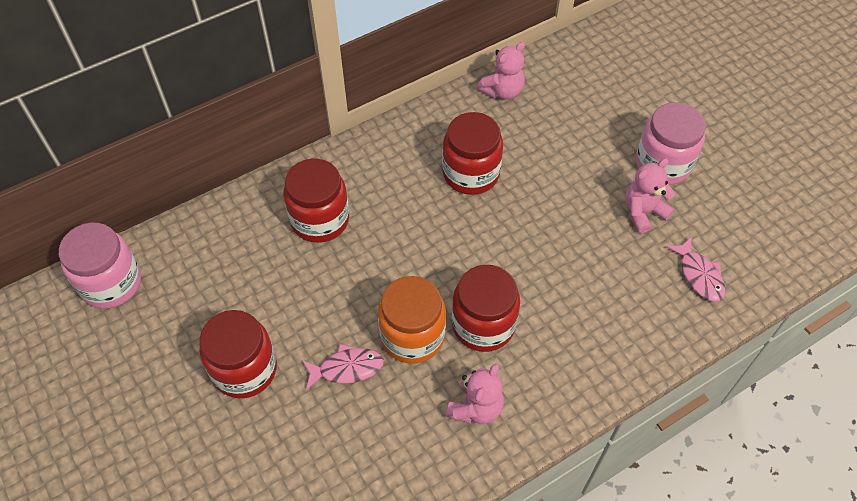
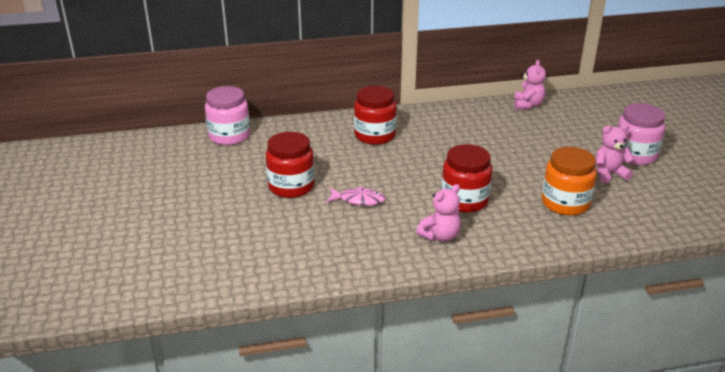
camera: 20 degrees right, 25 degrees down
(412, 336) = (411, 195): orange jar -> orange jar (565, 203)
(471, 173) = (488, 135): red jar -> none
(502, 91) = (528, 105): pink teddy bear -> pink teddy bear turned 60 degrees counterclockwise
(699, 275) = (641, 210): pink fish -> none

